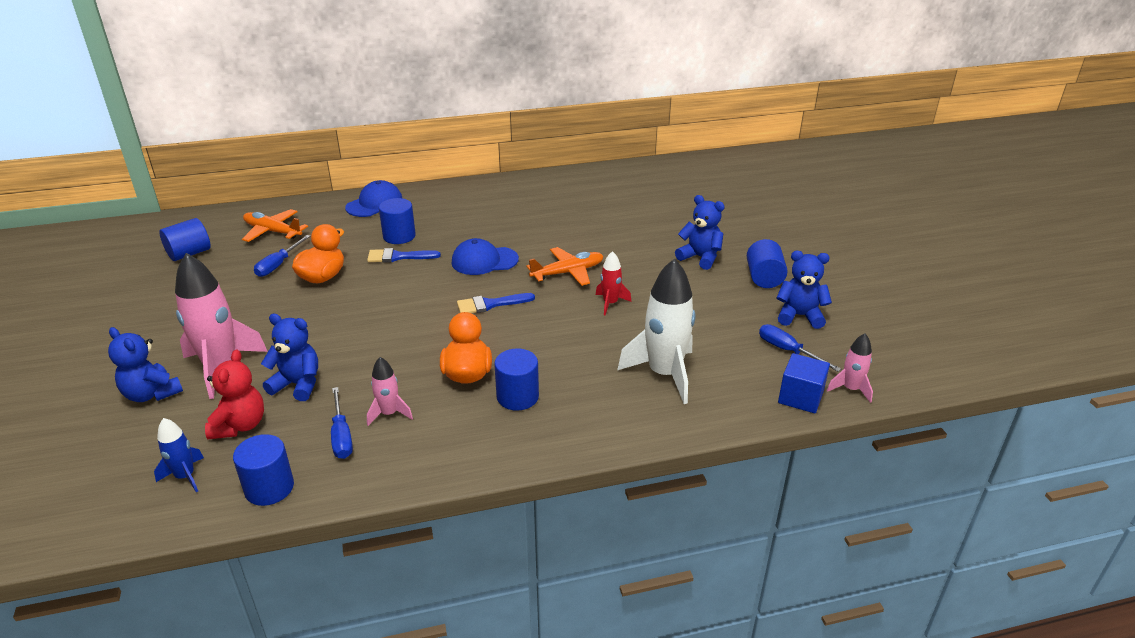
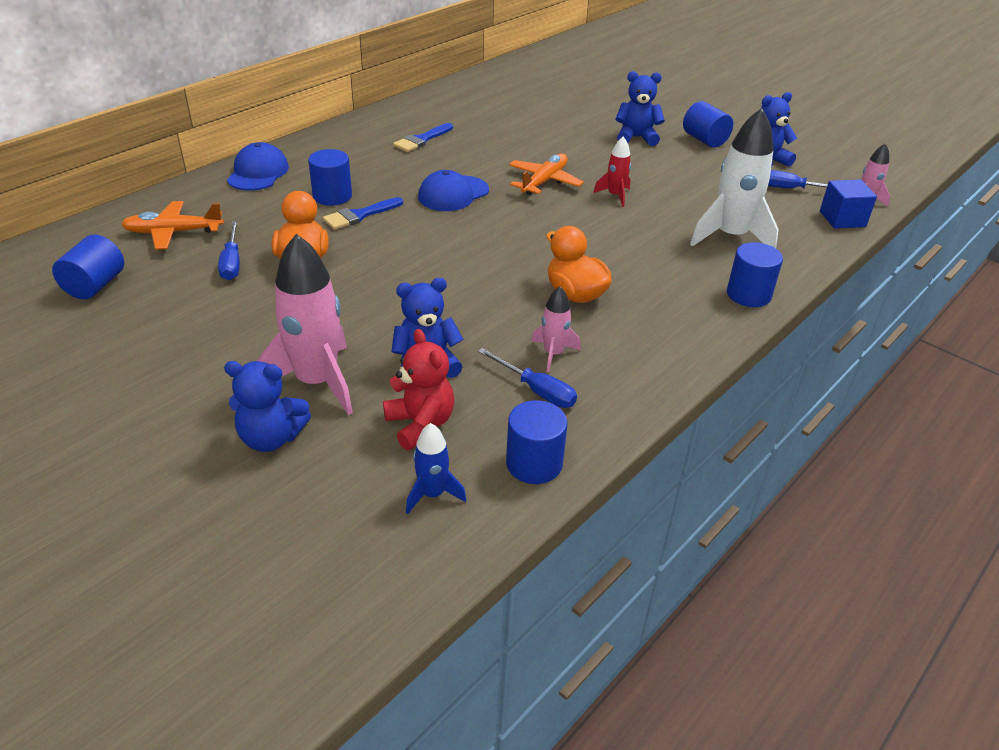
camera: 35 degrees left, 5 degrees up
(490, 304) = (512, 229): blue brush -> blue brush (421, 140)
(517, 397) = (644, 296): blue cylinder -> blue cylinder (748, 294)

